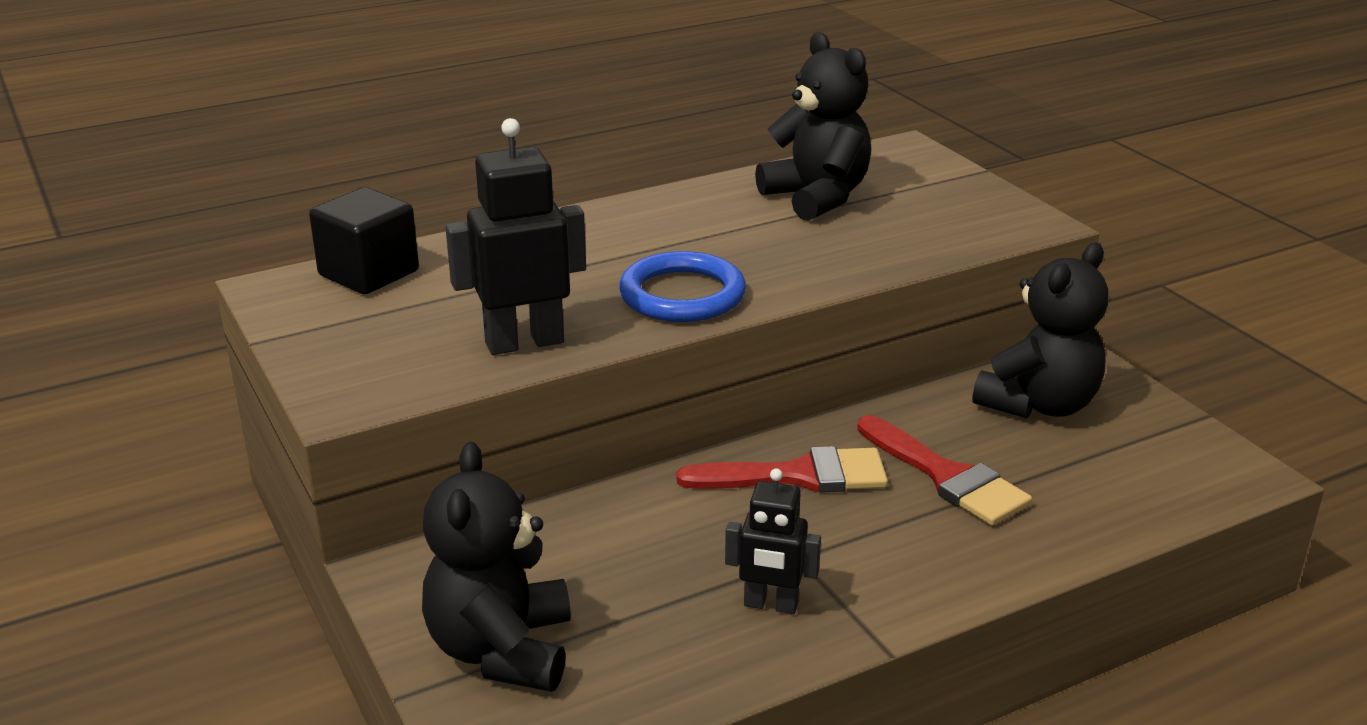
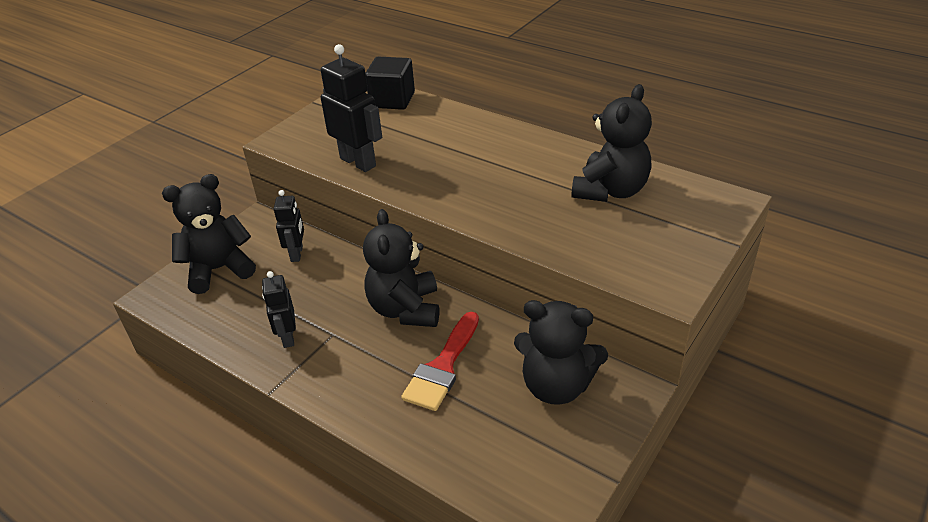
camera: 65 degrees right, 10 degrees up
(552, 547) = (297, 254): none -> black robot
(682, 295) = (443, 187): blue ring -> none
(799, 475) = (405, 309): red brush -> black teddy bear

